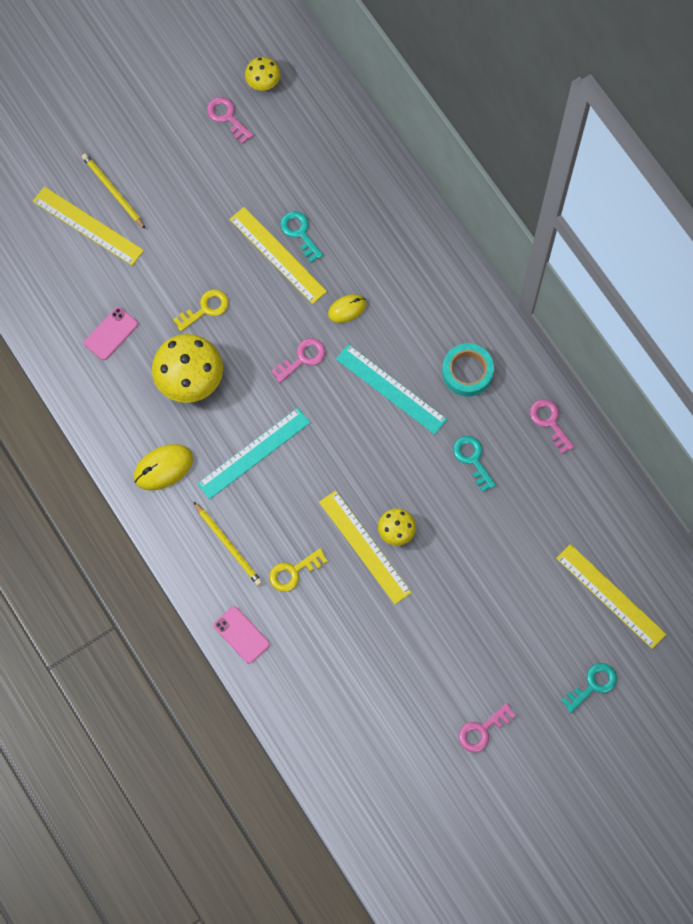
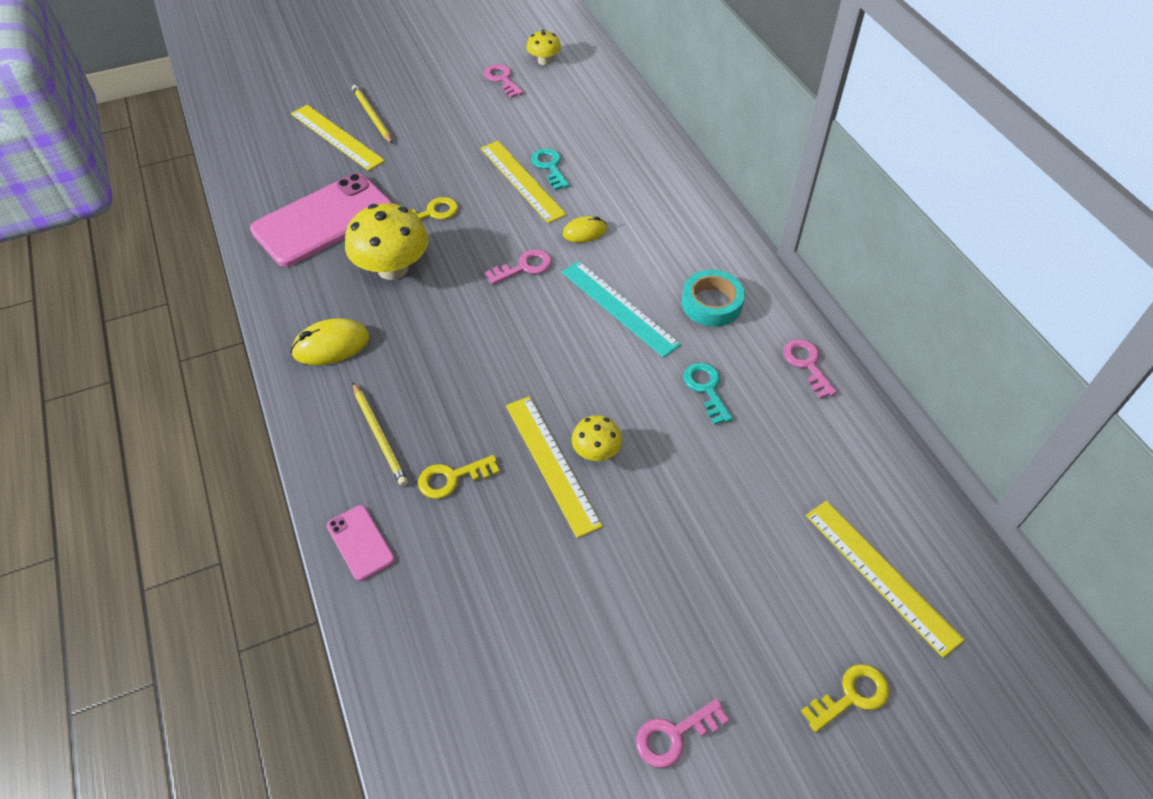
camera: 10 degrees right, 20 degrees down
(111, 333) = (323, 220): pink phone -> pink phone, size x2.22
(254, 453) = (442, 346): turquoise ruler -> none
(593, 685) = (851, 696): turquoise key -> yellow key

